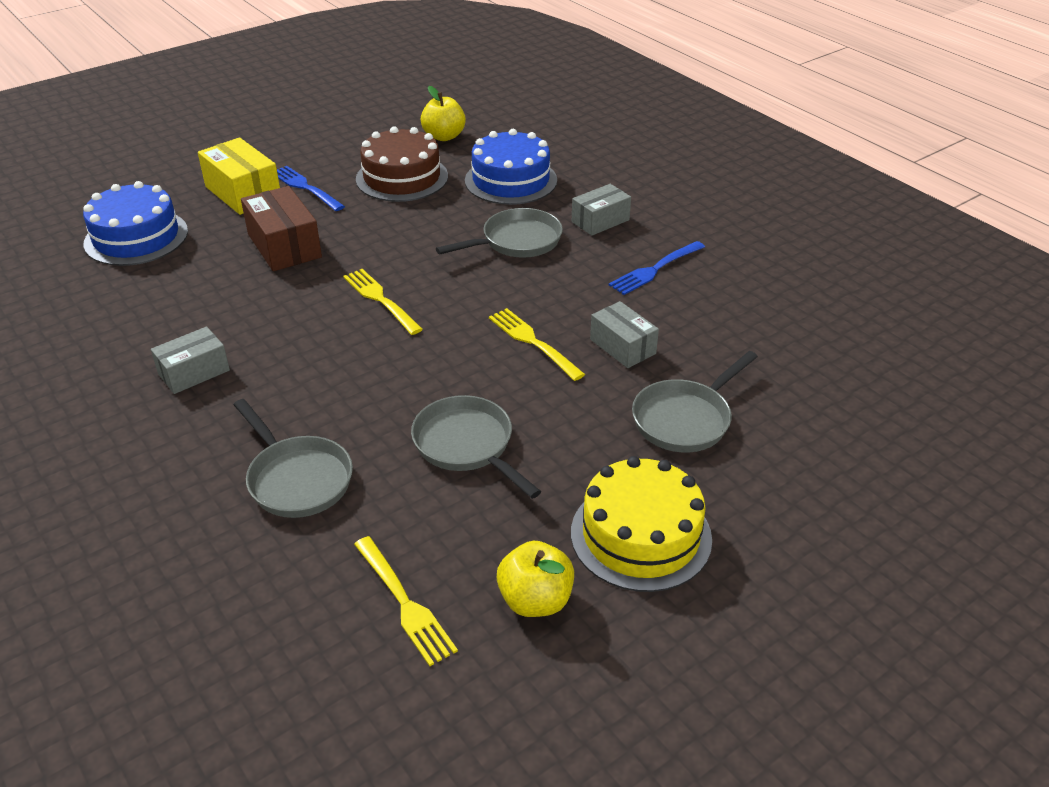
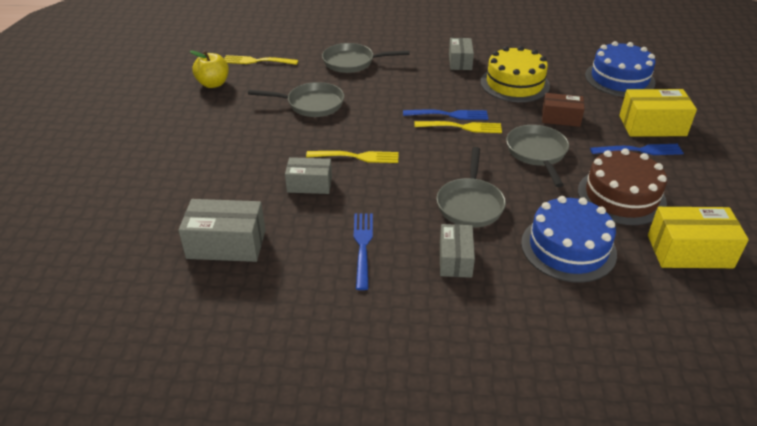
camera: 130 degrees right, 0 degrees up
(284, 246) = (560, 118): brown box -> brown box, size x0.66
(362, 319) = (449, 115): none -> blue fork
(444, 136) = (689, 251): yellow apple -> yellow box
(641, 535) = (197, 119): yellow cake -> yellow cake (514, 84)
(685, 419) = (230, 171): grey pan -> grey pan (537, 153)
(773, 344) = (226, 244): none -> grey box

